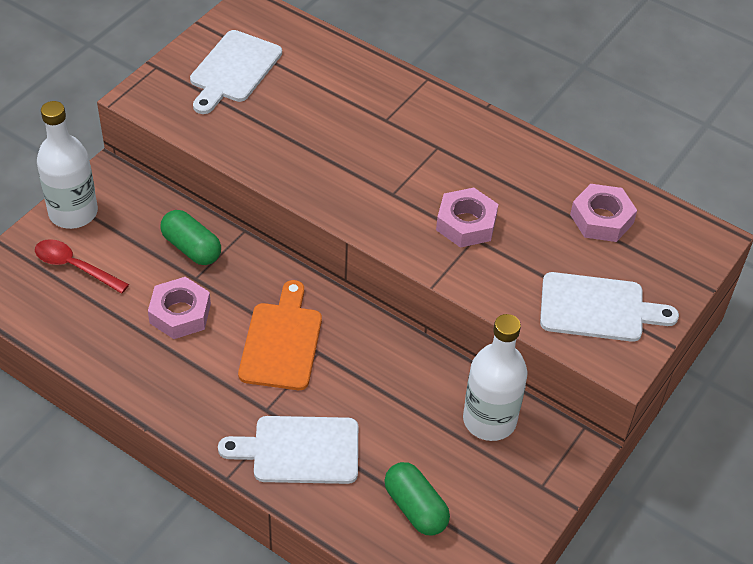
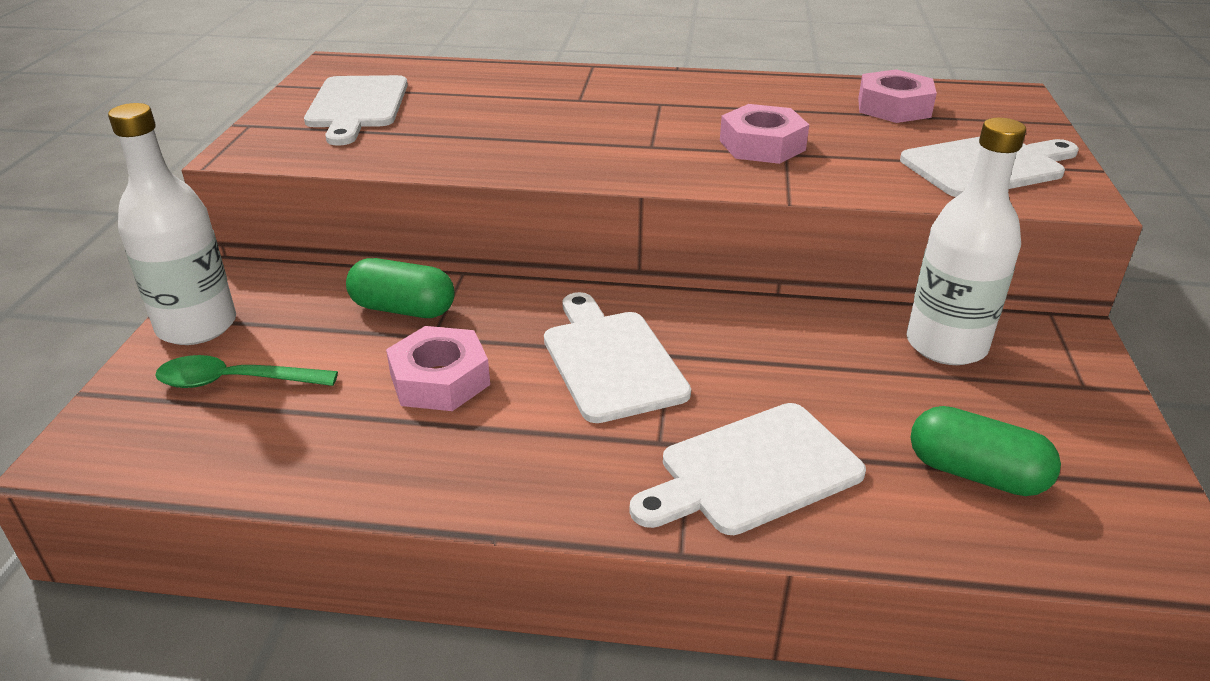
camera: 25 degrees left, 15 degrees down
(75, 267) = (235, 381): red spoon -> green spoon
(282, 342) = (611, 360): orange cutting board -> white cutting board

